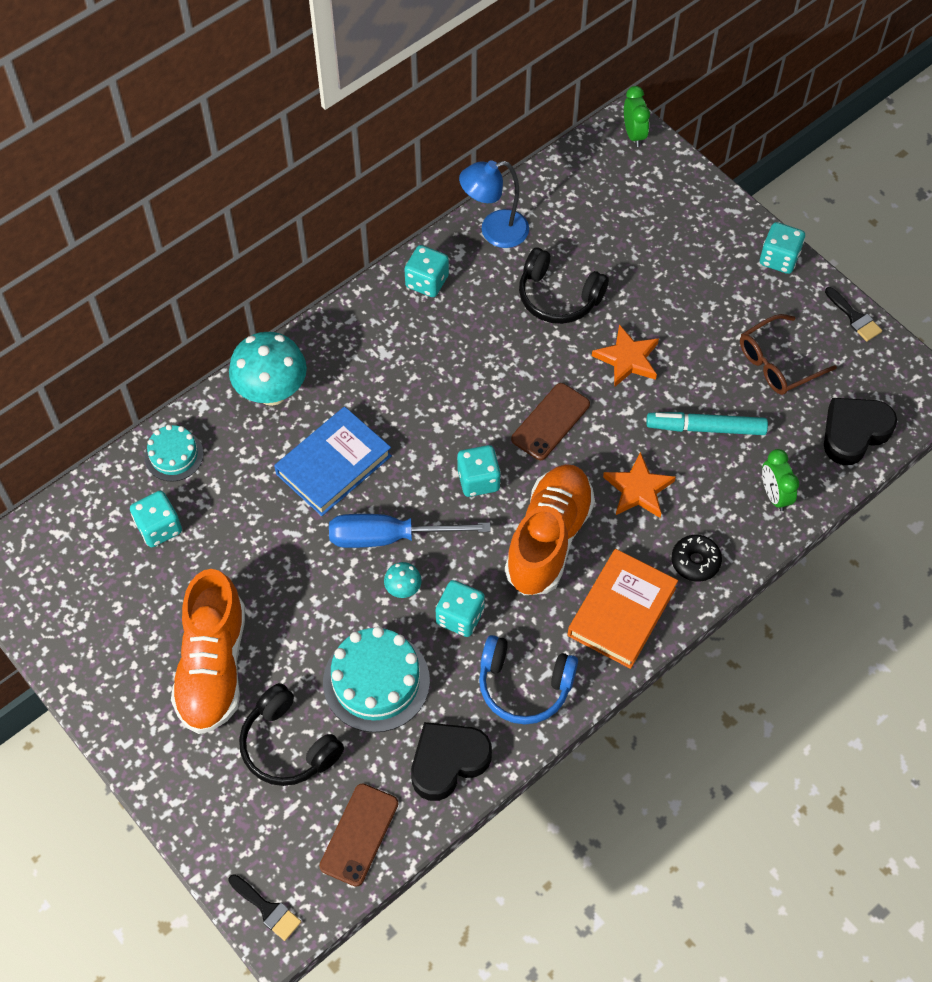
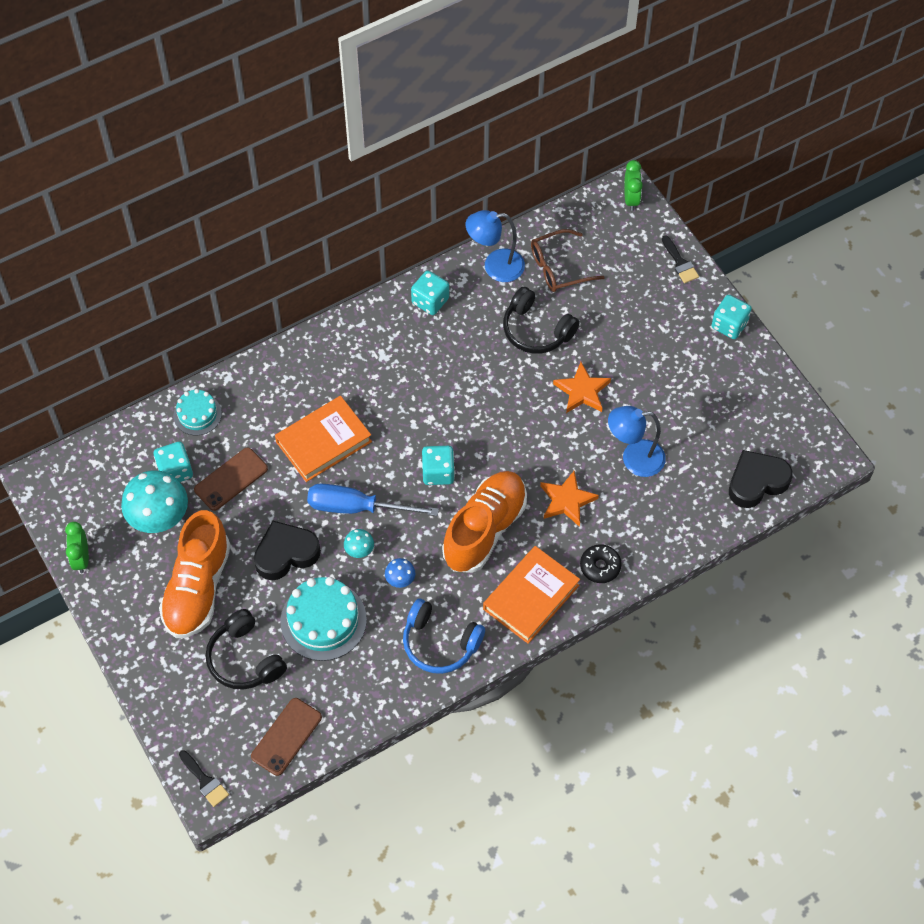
camera: 10 degrees right, 0 degrees up
(272, 392) = (285, 374): turquoise mushroom -> turquoise mushroom (159, 519)
(333, 465) = (323, 442): blue book -> orange book
(448, 762) = (367, 692): black heart -> black heart (286, 553)
(460, 616) = (400, 580): turquoise dice -> blue mushroom
(550, 422) = (507, 434): brown phone -> brown phone (231, 479)
(706, 428) = (634, 459): turquoise marker -> blue lamp
(774, 495) = (678, 523): green clock -> green clock (81, 558)
(777, 363) = (707, 414): brown glasses -> brown glasses (559, 267)
(854, 317) = (781, 385): black brush -> black brush (680, 262)

